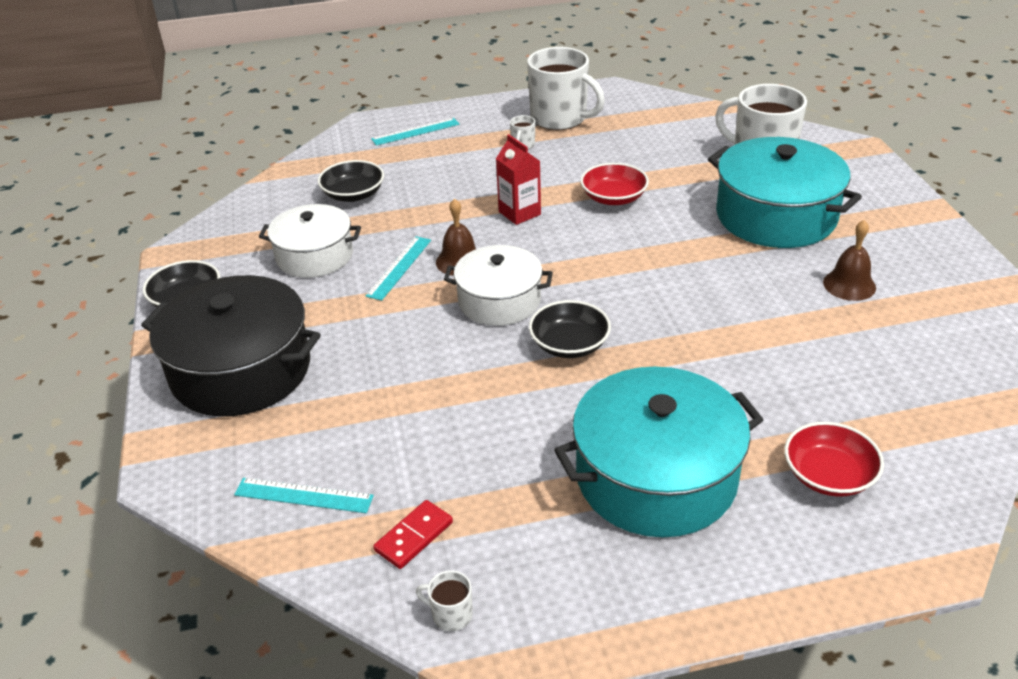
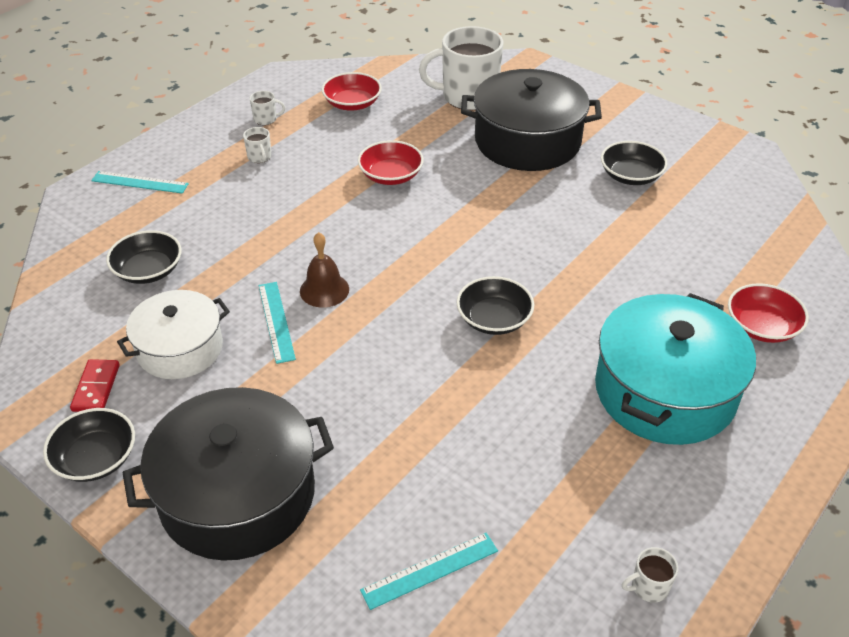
camera: 40 degrees left, 5 degrees up
(414, 536) = (555, 545): red domino -> red domino (96, 388)
(415, 131) = (140, 182): turquoise ruler -> turquoise ruler turned 75 degrees clockwise
(499, 301) = (398, 309): white pot -> none
(519, 213) = (327, 222): red carton -> none
(560, 118) = (266, 119): white mug -> white mug, size x0.41
(646, 130) = (352, 104): none -> red bowl
(776, 216) = (527, 141): turquoise pot -> black pot
(849, 285) = (630, 176): brown bell -> black bowl

